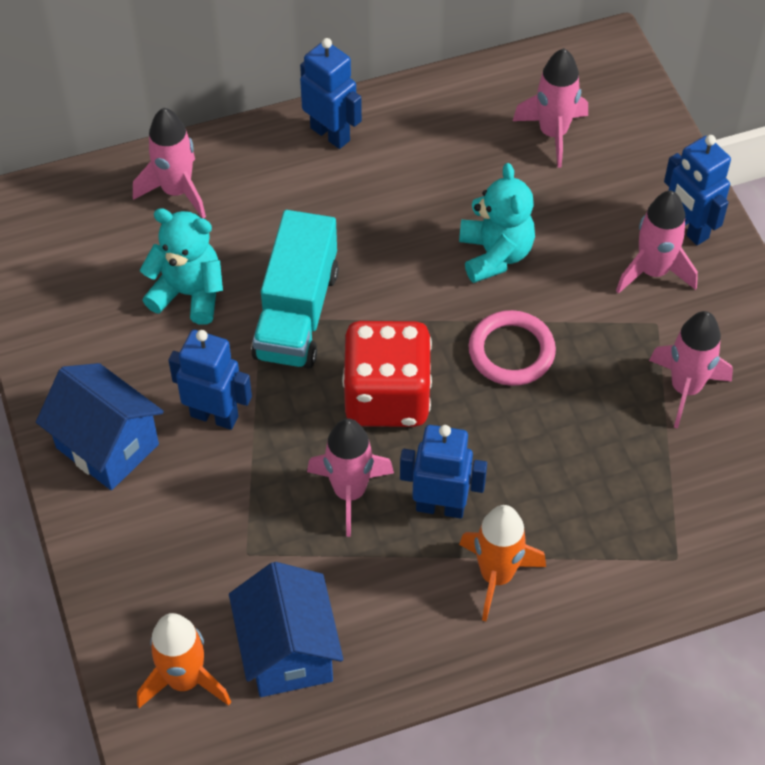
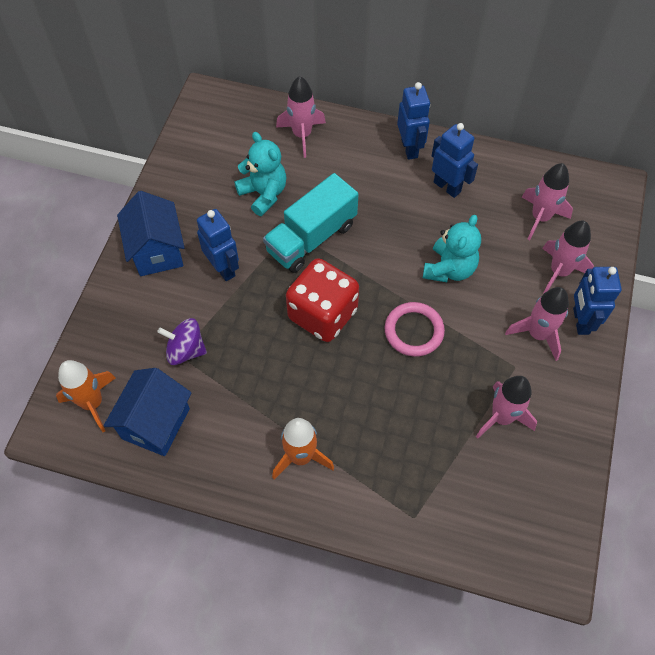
camera: 35 degrees right, 5 degrees up
(251, 543) = (186, 350): none -> purple spinning top
(349, 492) = (259, 355): pink rocket -> pink rocket (559, 272)
(440, 506) = (302, 395): blue robot -> blue robot (447, 187)

